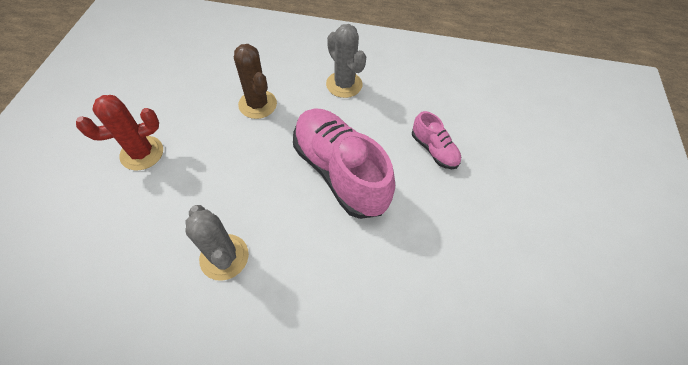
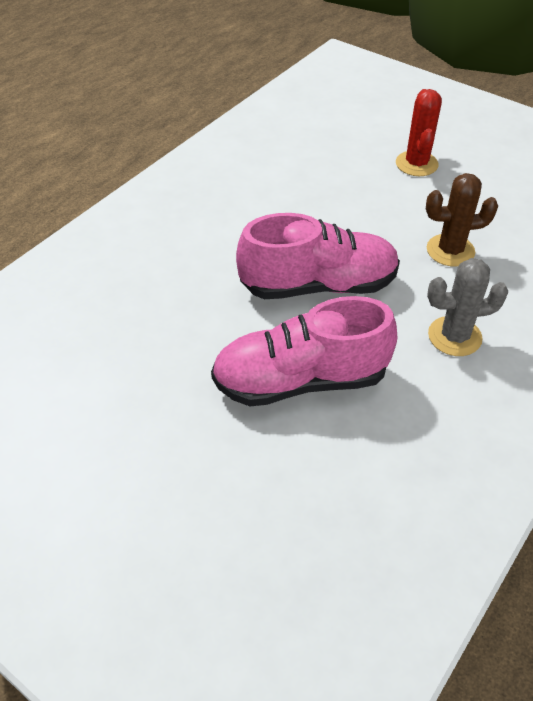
camera: 120 degrees right, 10 degrees down
(224, 257) = (275, 189): grey cactus -> none
(434, 150) = (300, 380): pink shoe -> pink shoe, size x2.05

